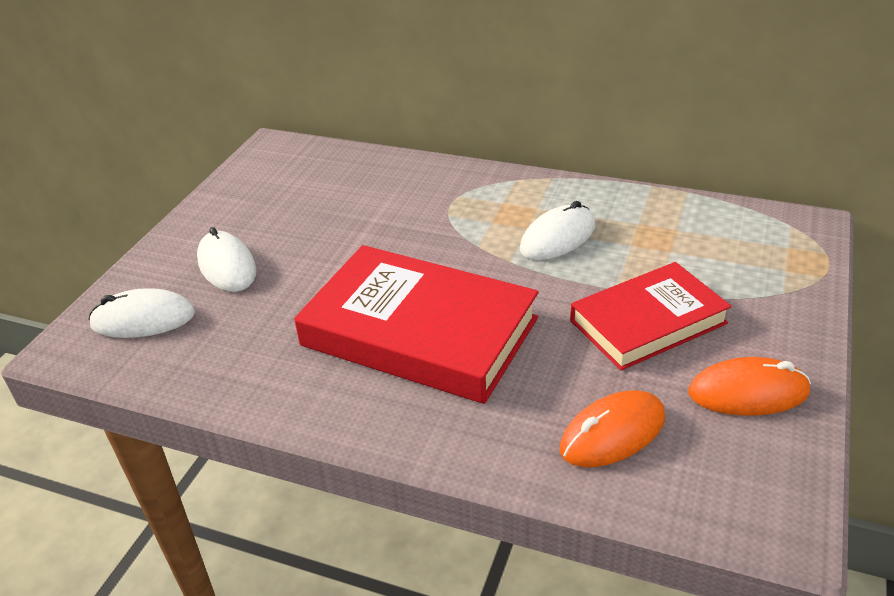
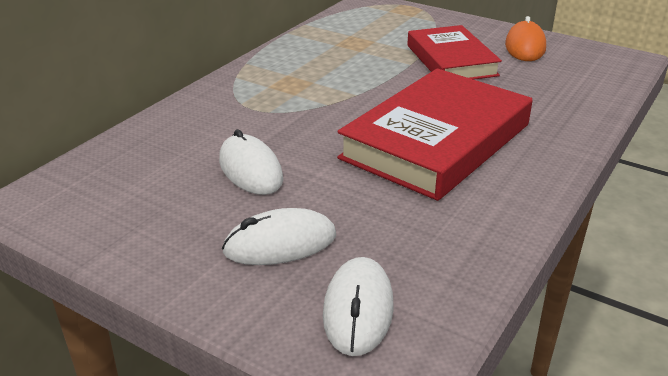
camera: 80 degrees left, 5 degrees down
(558, 238) = (336, 73): white mouse -> white mouse (250, 170)
(612, 433) = (558, 88): orange mouse -> none

